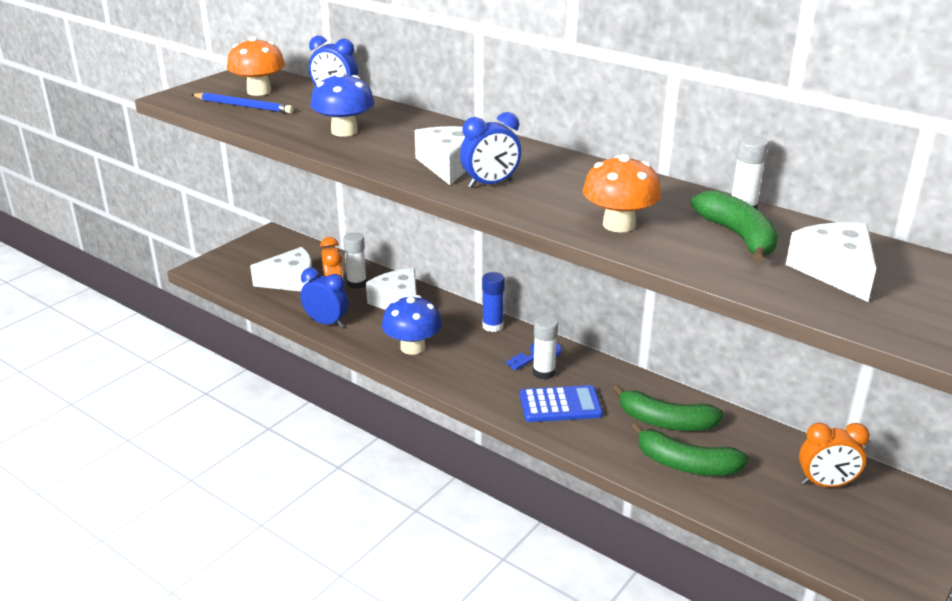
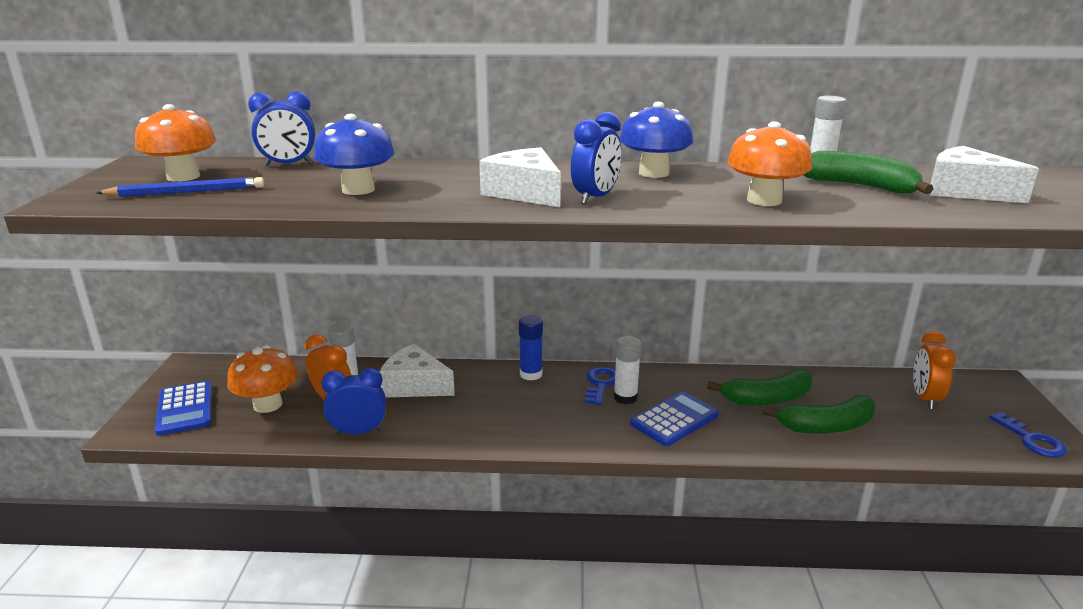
camera: 35 degrees left, 5 degrees down
(242, 266) = (185, 409): none -> blue calculator
(291, 281) = (267, 405): white cheese -> orange mushroom
(412, 347) = (479, 421): blue mushroom -> blue mushroom (653, 173)
(826, 484) = (925, 398): orange clock -> orange clock turned 135 degrees clockwise
(880, 562) = (1031, 440): none -> blue key

